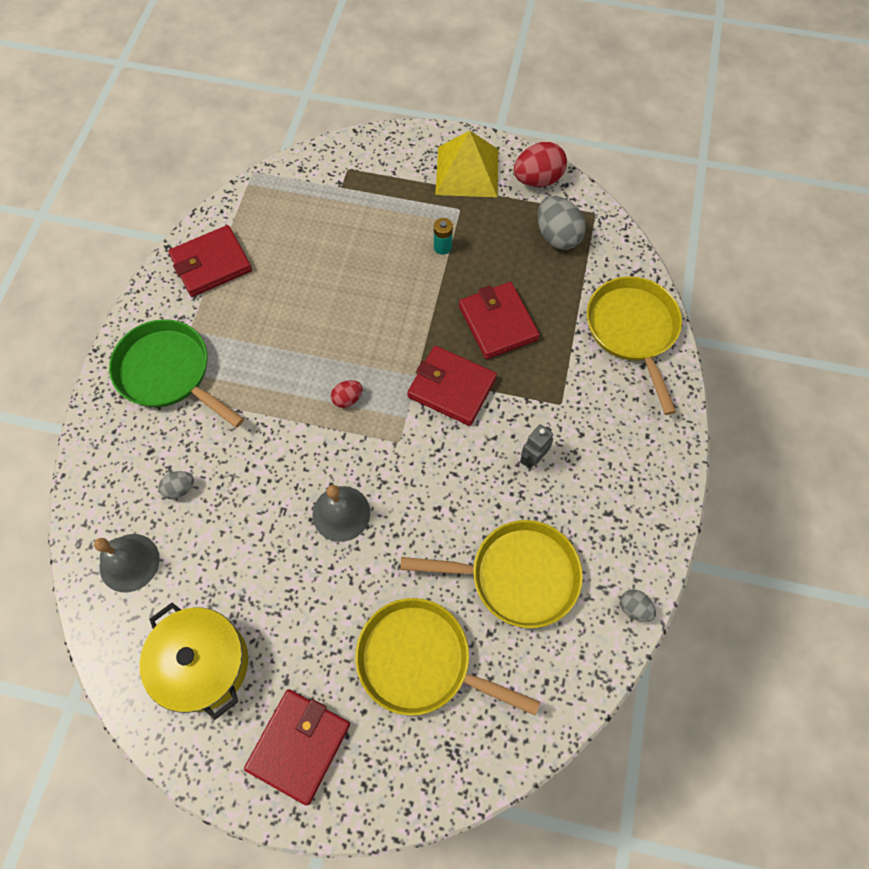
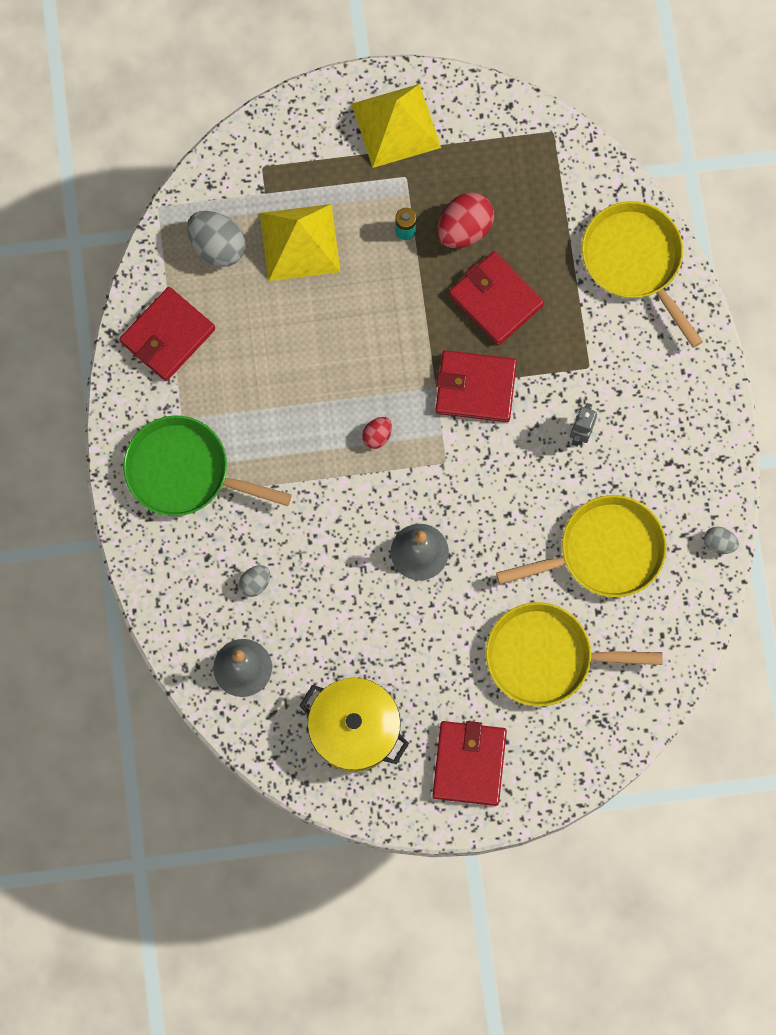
camera: 20 degrees left, 10 degrees up
(352, 229) = (300, 242): none -> yellow pyramid
(537, 180) = (477, 110): red egg -> red egg (464, 229)
(557, 236) = (522, 175): grey egg -> grey egg (217, 246)

